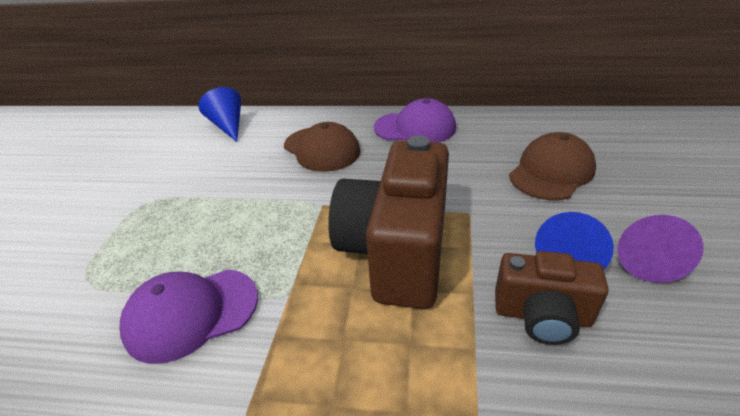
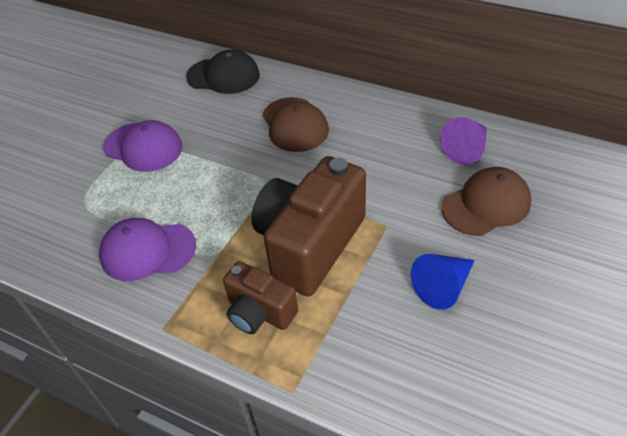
camera: 20 degrees right, 10 degrees up
(228, 126) = (223, 76): blue cone -> black cap
(415, 128) = (391, 121): purple cap -> purple cap (143, 147)
(542, 316) = (388, 326): brown camera -> brown camera (259, 312)
(644, 257) = (503, 307): purple cone -> purple cone (466, 149)

